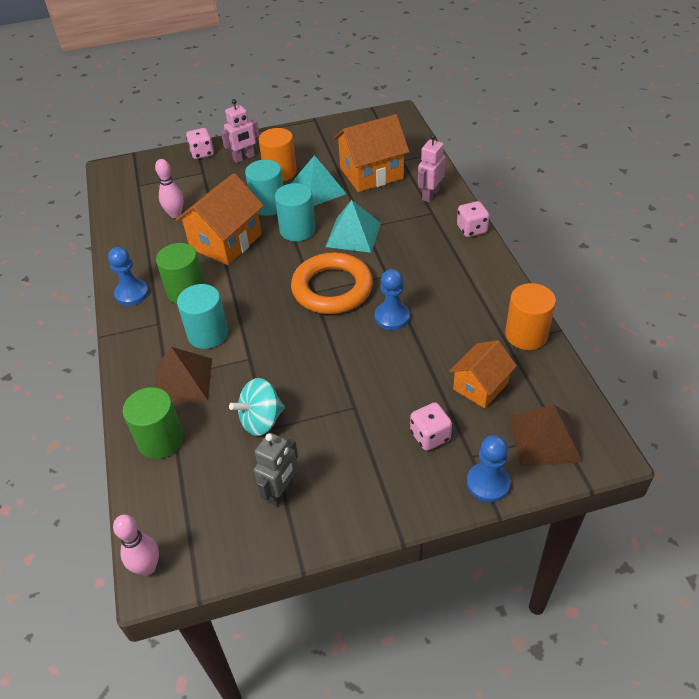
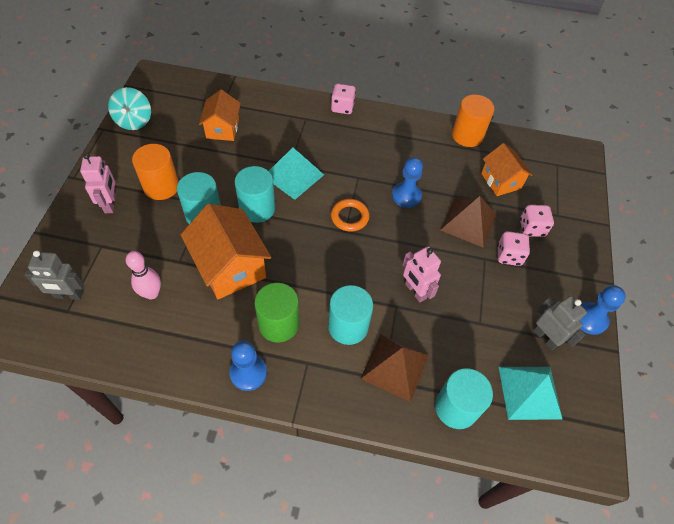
camera: 70 degrees left, 10 degrees up
(147, 567) = (584, 459): pink bowling pin -> none
(151, 179) = (68, 295): none -> grey robot
(160, 440) = (456, 407): green cylinder -> turquoise cylinder
(202, 153) = (66, 234): pink dice -> pink dice (508, 256)
(261, 420) = (469, 324): turquoise spinning top -> turquoise spinning top (134, 121)
(317, 189) = (212, 172): turquoise pyramid -> turquoise pyramid (529, 392)
(332, 288) = (349, 217): orange ring -> orange ring, size x0.52
(371, 173) = (222, 129): orange house -> orange house, size x0.63
(430, 195) = (283, 109): pink robot -> pink robot (415, 291)
(488, 483) = (582, 218): blue pawn -> blue pawn (590, 319)
(545, 438) = (559, 173): brown pyramid -> brown pyramid (468, 222)

